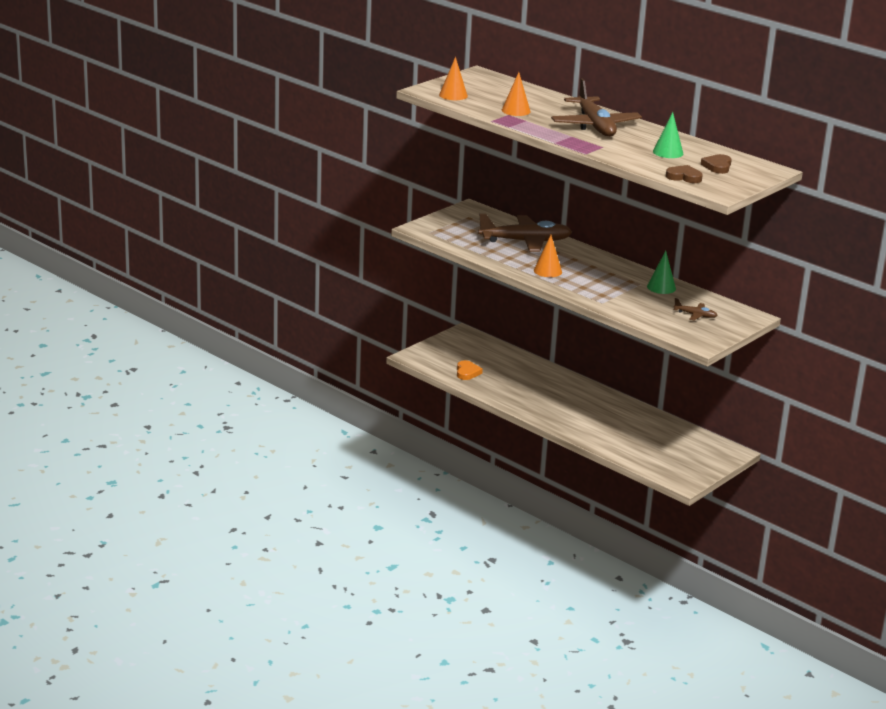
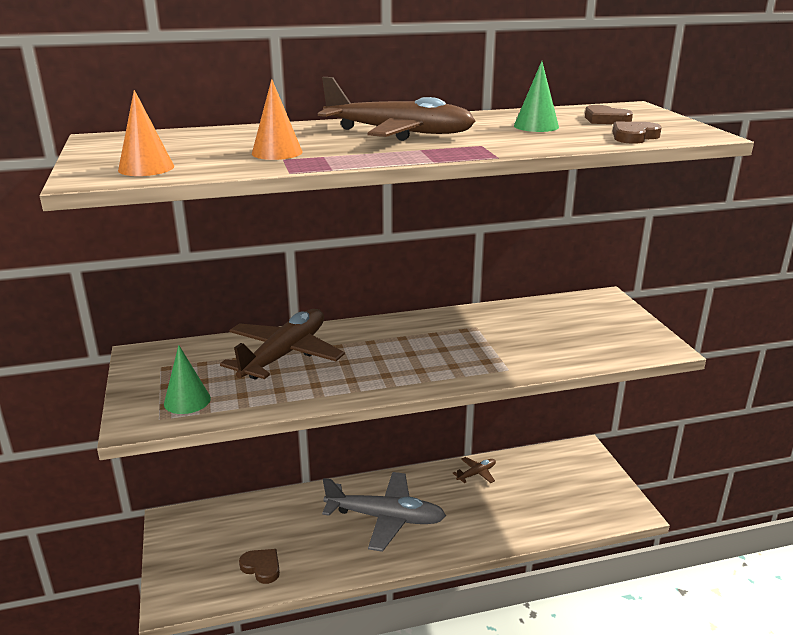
camera: 55 degrees left, 0 degrees up
(467, 372) = (262, 567): orange heart -> brown heart
(547, 271) = (384, 372): orange cone -> none
(556, 397) = (385, 518): none -> grey plane
(661, 287) = (496, 318): green cone -> green cone (187, 401)
(695, 315) = (584, 325): brown plane -> brown plane (476, 474)

